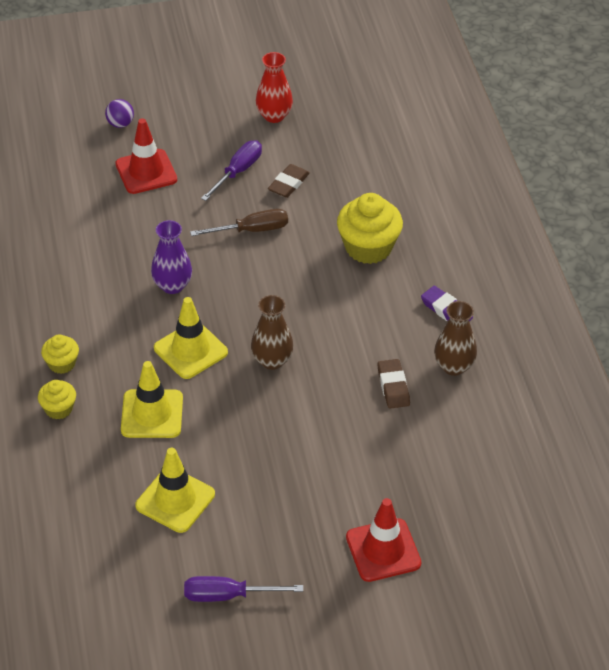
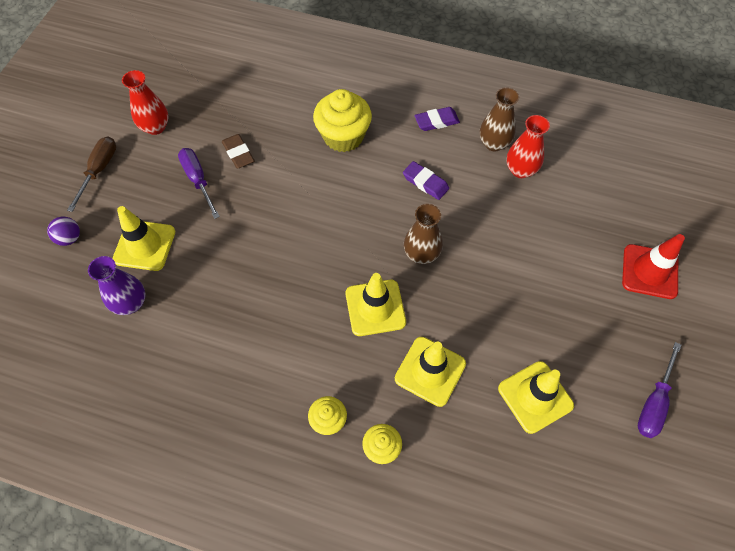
camera: 60 degrees left, 15 degrees up
(146, 172) = (144, 245): red traffic cone -> yellow traffic cone
(172, 285) = (293, 287): purple vase -> purple vase (131, 303)
(251, 230) = (270, 201): brown screwdriver -> brown screwdriver (99, 170)
(359, 331) = (425, 182): none -> purple eraser
(393, 386) = (493, 188): brown eraser -> none
(435, 400) = (520, 170): none -> red vase

